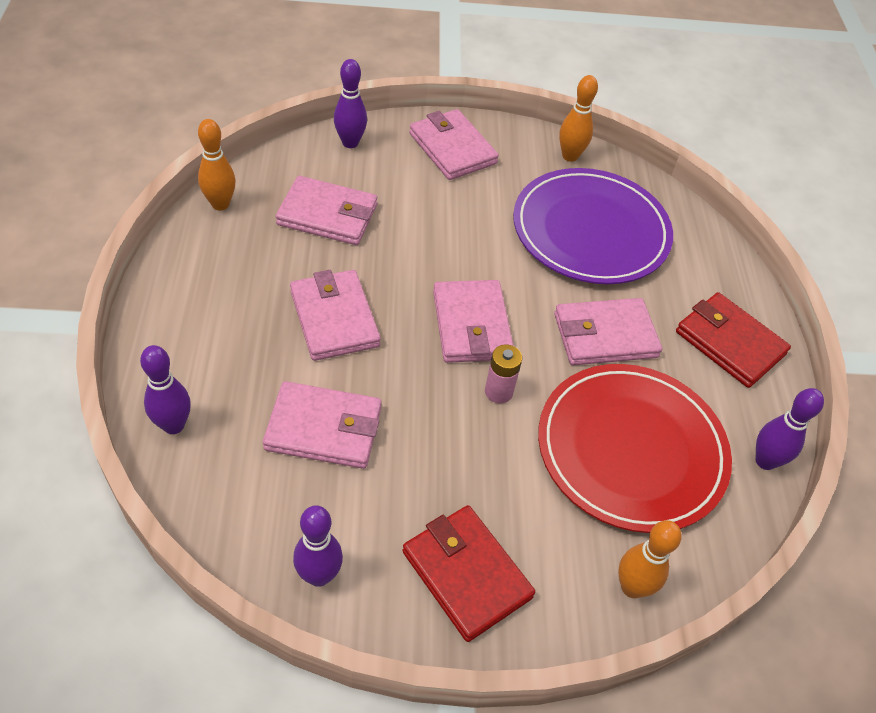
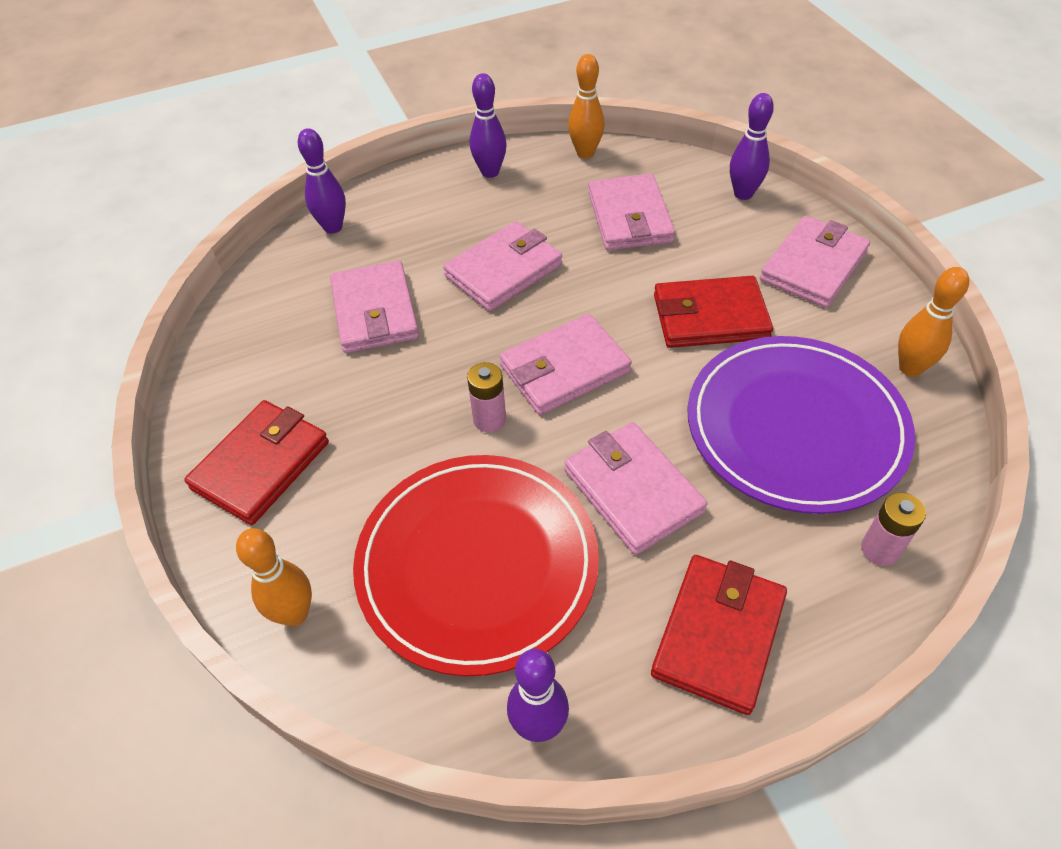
camera: 75 degrees right, 0 degrees up
(319, 575) = (225, 365): purple bowling pin -> purple bowling pin (490, 172)
(468, 222) = (710, 317): none -> red wallet
(697, 242) = (880, 549): none -> pink battery

